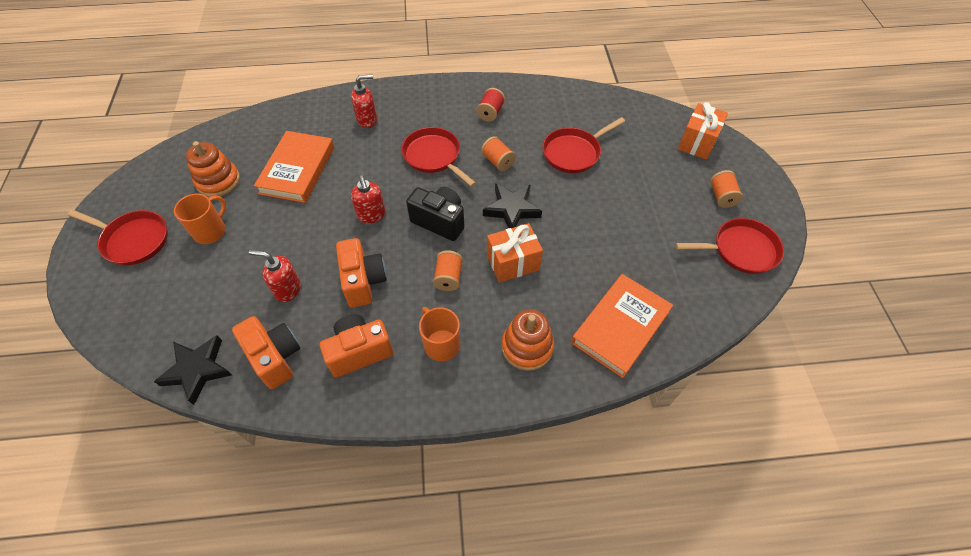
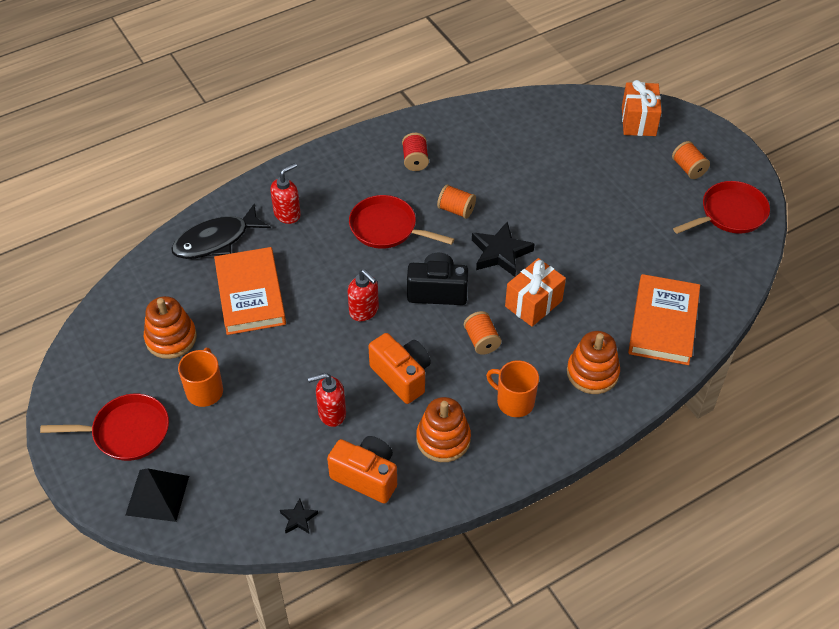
camera: 25 degrees left, 5 degrees down
(114, 300) = (157, 495): none -> black pyramid
(197, 370) = (298, 519): black star -> black star, size x0.51
(303, 121) = (216, 240): none -> black fish
(359, 352) = (443, 439): orange camera -> orange stacking toy
(573, 152) = (526, 173): red pan -> none

